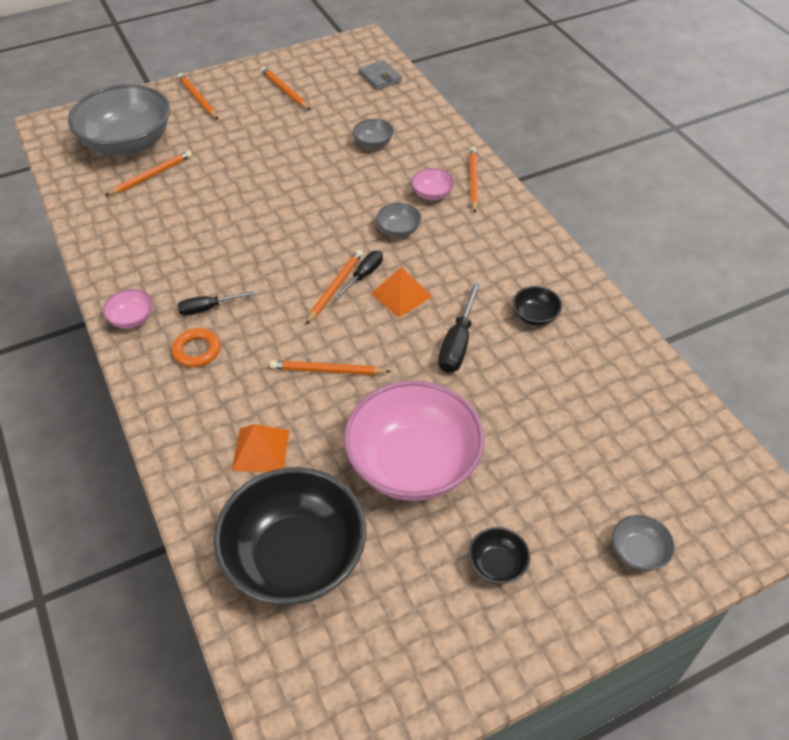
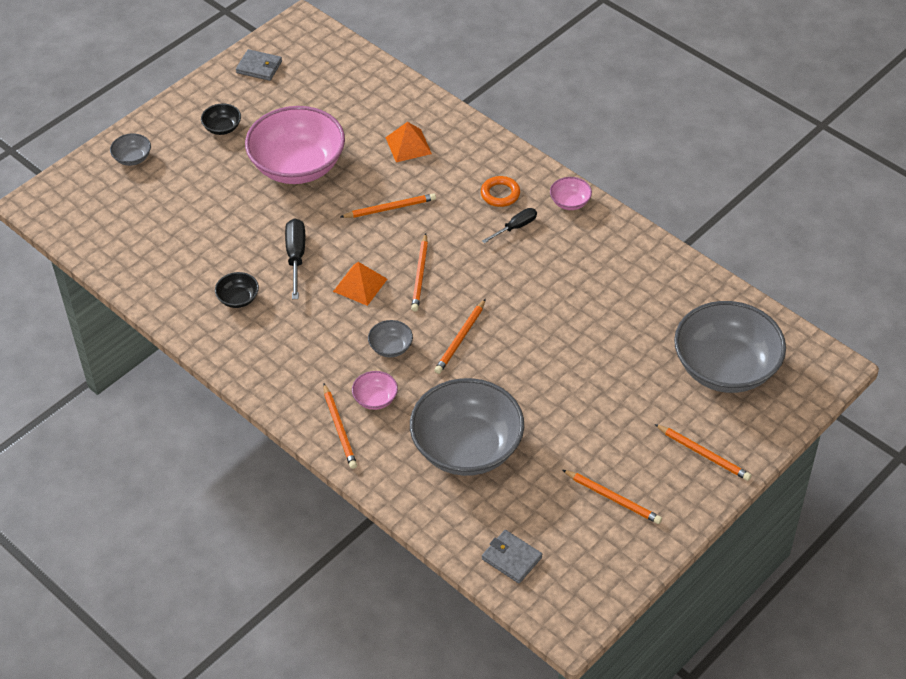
camera: 160 degrees right, 0 degrees up
(151, 175) = (668, 337): orange pencil -> orange pencil (461, 338)
(295, 557) = (351, 98): black bowl -> none
(364, 275) = (401, 293): black screwdriver -> none
(373, 143) = (467, 448): grey bowl -> grey bowl, size x2.41
(407, 675) = (259, 67): none -> grey wallet

